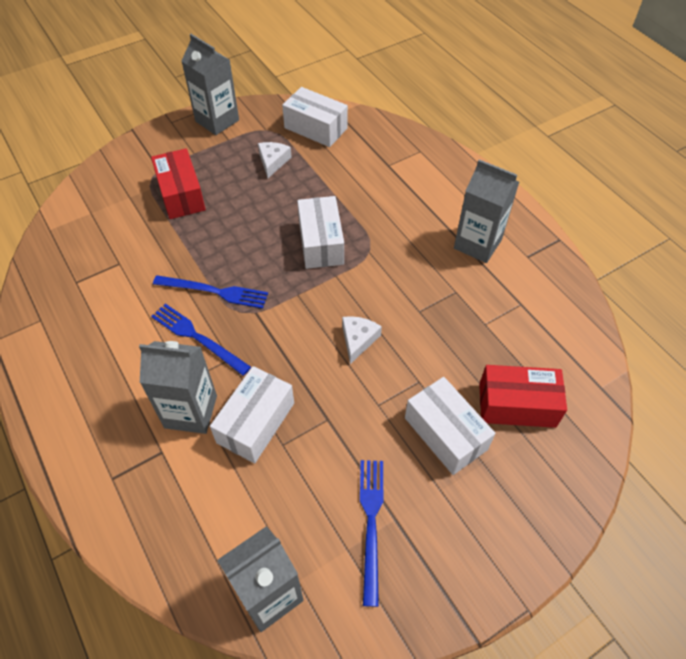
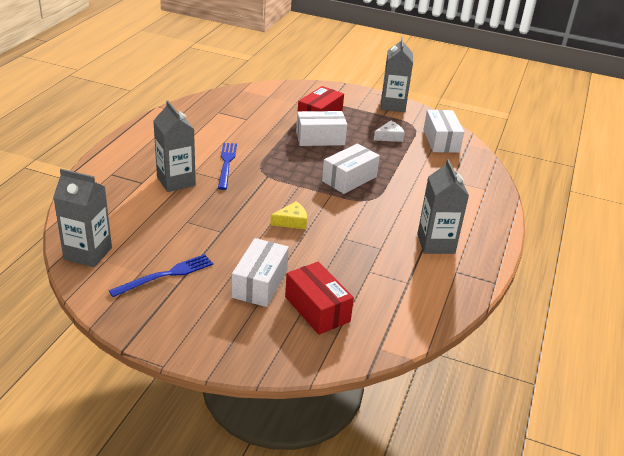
camera: 50 degrees right, 20 degrees down
(214, 291) = (265, 156): blue fork -> none
(255, 422) = (191, 206): white box -> white box (320, 138)
(358, 340) = (292, 221): white cheese -> yellow cheese

